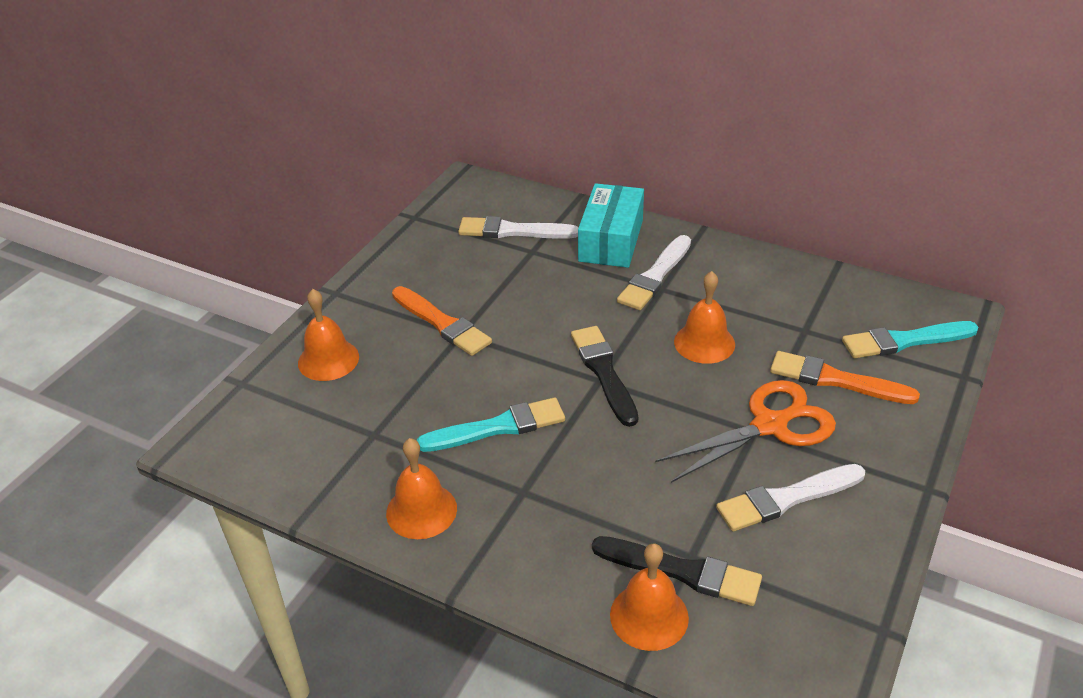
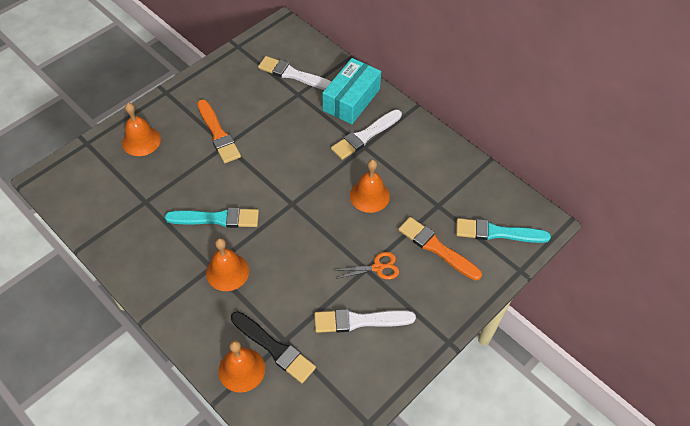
camera: 15 degrees right, 15 degrees up
(421, 510) = (149, 261): orange bell -> orange bell (227, 272)
(604, 372) = (297, 198): black brush -> none
(770, 425) = (378, 267): orange scissors -> orange scissors, size x0.53

